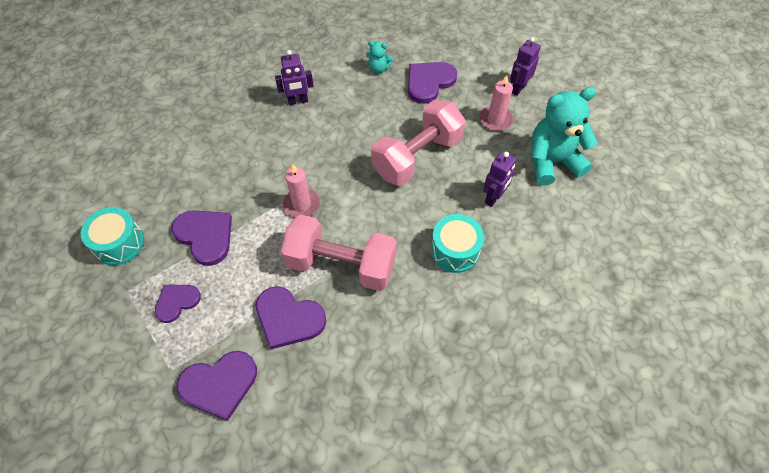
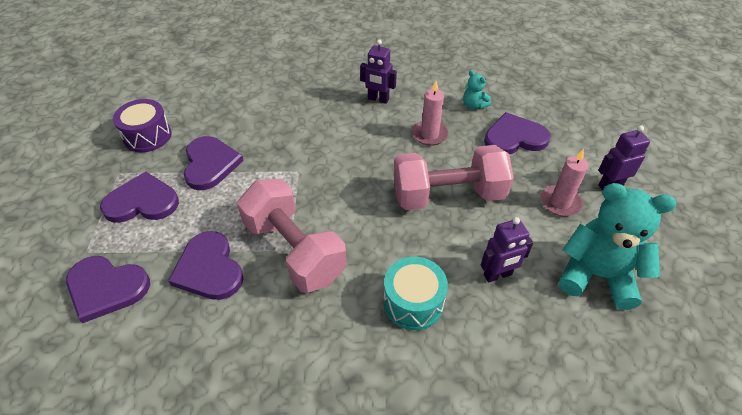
camera: 35 degrees right, 10 degrees down
(119, 243) = (147, 136): turquoise drum -> purple drum
(177, 302) = (142, 202): purple heart -> purple heart, size x1.56
(301, 204) = (307, 181): pink candle -> pink candle (429, 134)

